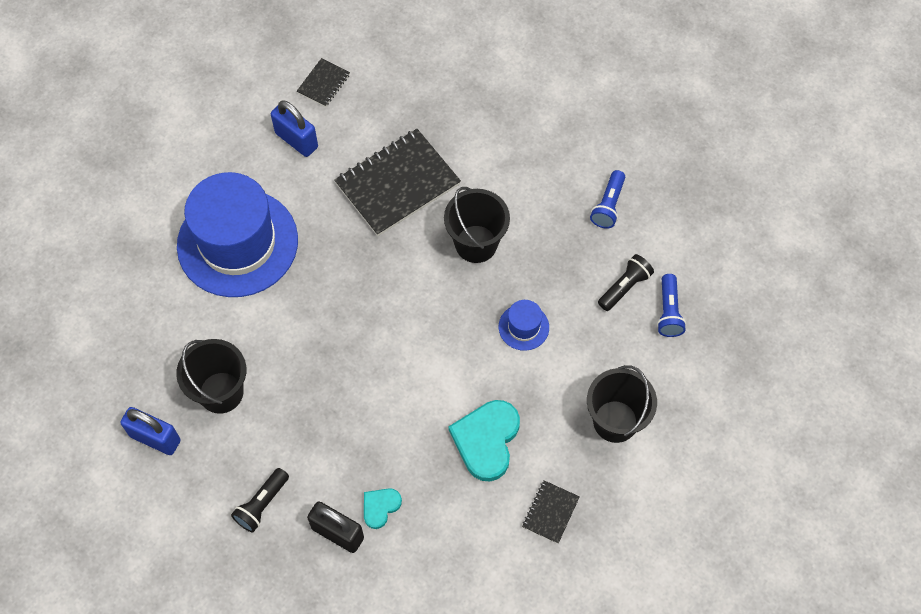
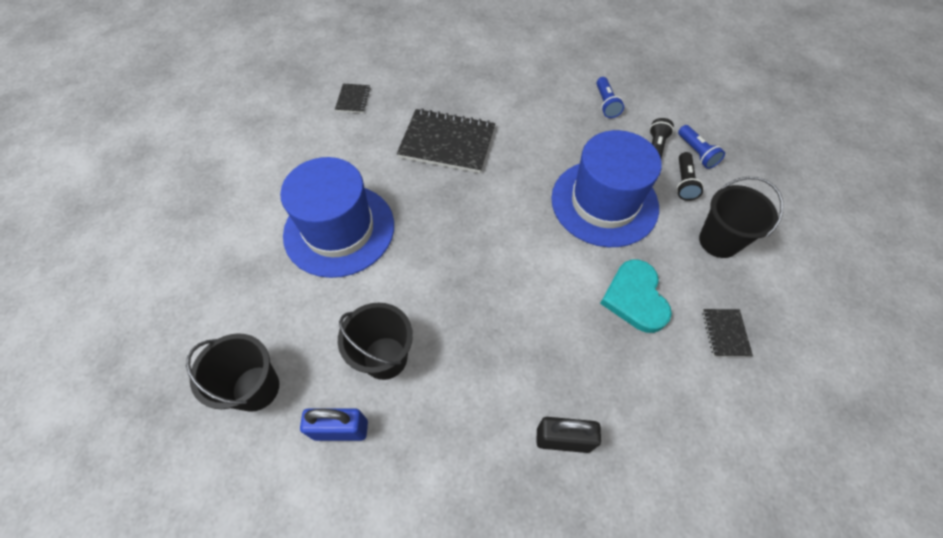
camera: 25 degrees left, 5 degrees down
(262, 504) = (477, 446): black flashlight -> black flashlight (684, 182)
(296, 140) = (351, 141): blue padlock -> none
(380, 507) = (586, 396): turquoise heart -> none
(397, 184) = (447, 143): black notebook -> black notebook turned 75 degrees clockwise
(476, 244) = (530, 160): black bucket -> black bucket (256, 388)
(523, 327) = (604, 202): blue hat -> blue hat, size x2.45

